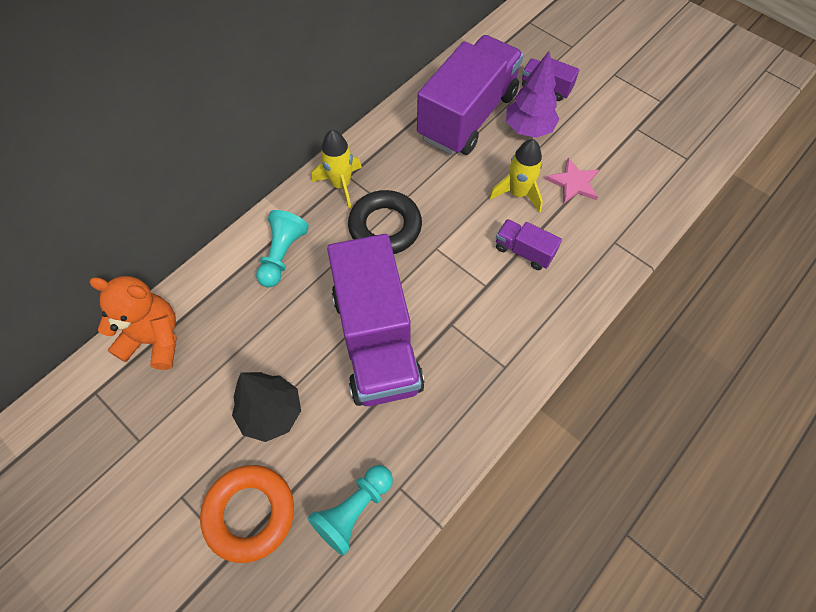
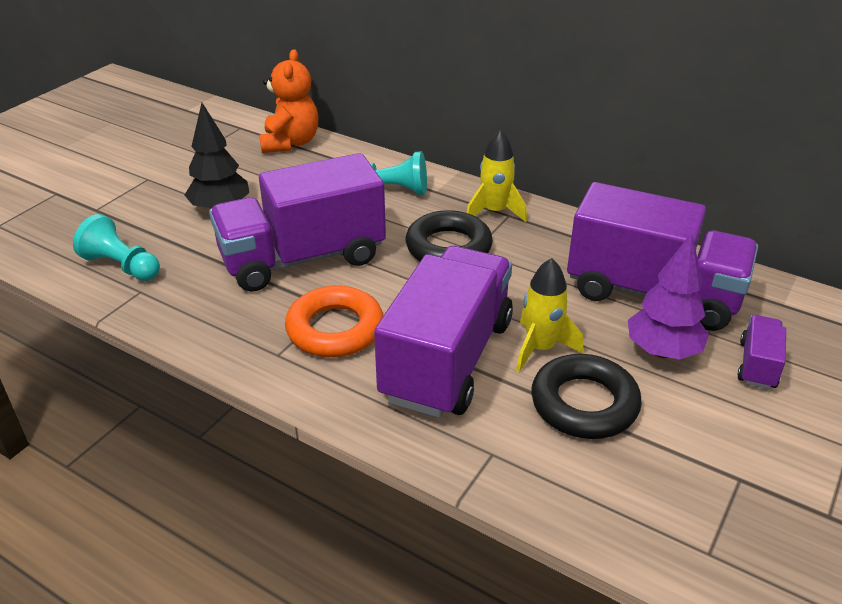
camera: 80 degrees right, 25 degrees down
(250, 513) = (128, 212): orange ring -> orange ring (335, 329)
(524, 251) = (447, 360): purple truck -> purple truck, size x2.32
(573, 183) = (584, 404): pink star -> black ring

